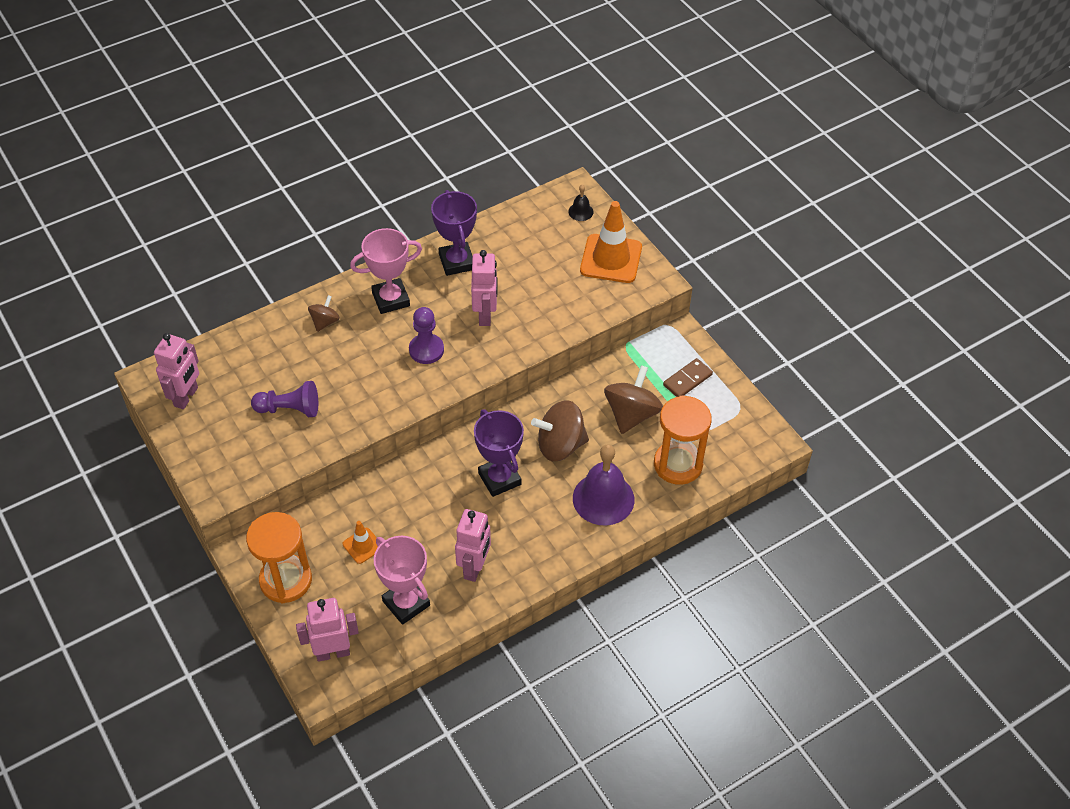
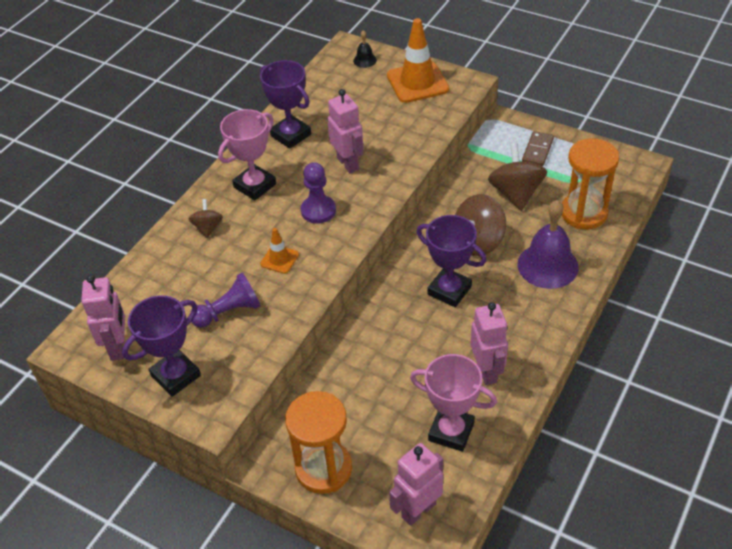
camera: 25 degrees left, 5 degrees down
(213, 444) = (176, 376): none -> purple trophy
(362, 546) = (373, 402): orange traffic cone -> orange traffic cone (279, 259)

